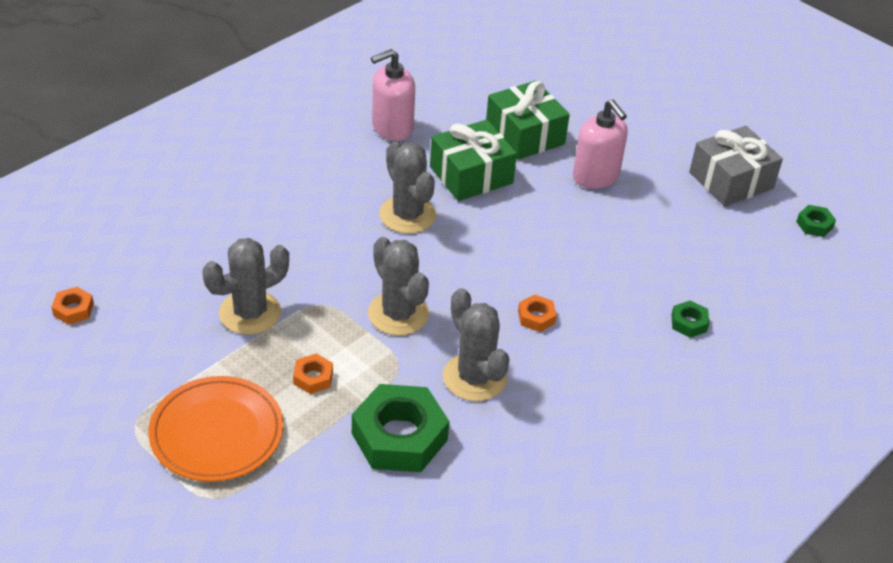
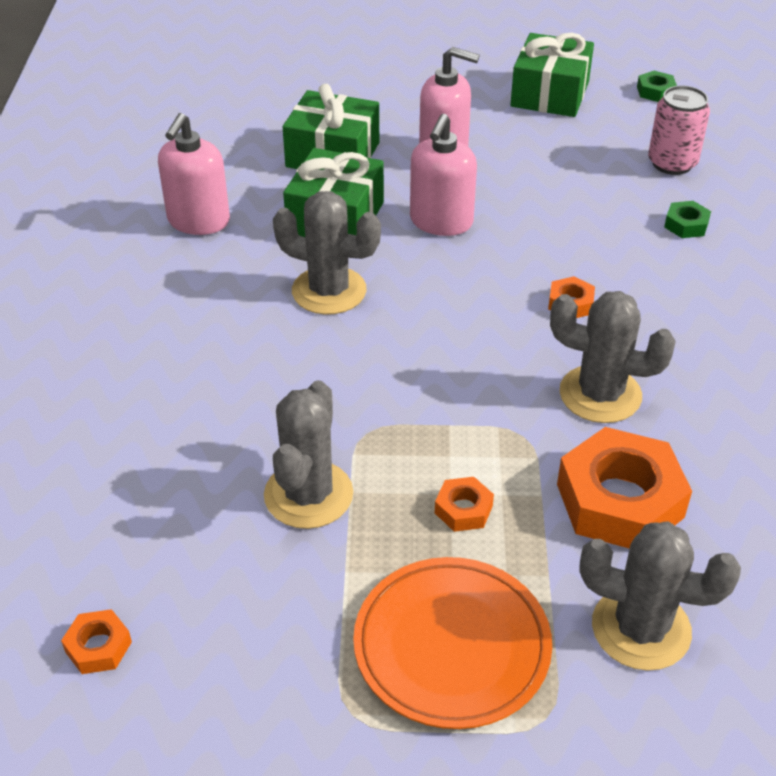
camera: 40 degrees left, 0 degrees up
(398, 314) = (452, 387): grey cactus -> grey cactus (641, 628)
(399, 437) = (619, 501): green nut -> orange nut
(530, 217) = (441, 222): none -> pink soap dispenser
(731, 180) = (549, 94): grey gift -> green gift
(745, 279) = (672, 163): none -> pink can

